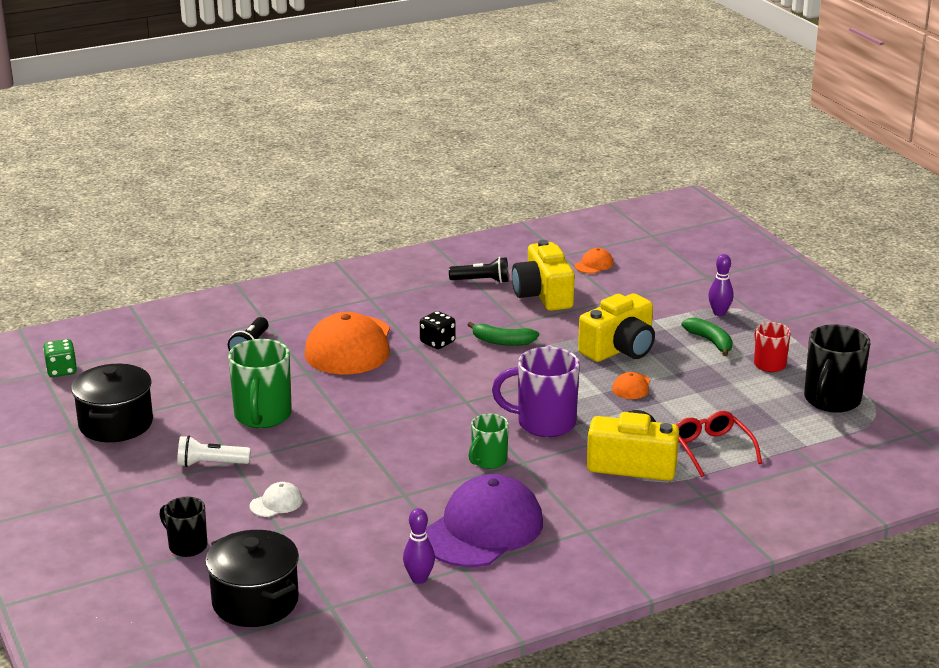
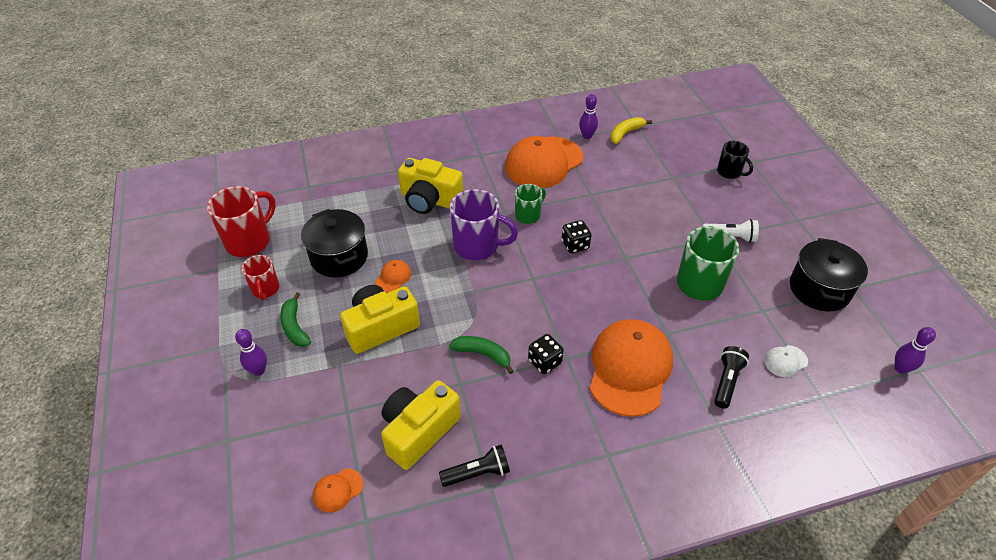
camera: 170 degrees left, 20 degrees up
(61, 371) = (900, 368): green dice -> purple bowling pin
(255, 601) = (680, 133): black pot -> black pot (339, 257)
(276, 503) = (677, 197): white cap -> white cap (785, 361)
(352, 590) = (625, 133): none -> yellow banana
(419, 436) = (575, 245): none -> black dice
(482, 281) = (477, 473): black flashlight -> black flashlight turned 150 degrees clockwise
(483, 529) = (543, 163): purple cap -> orange cap
(543, 295) = (419, 431): yellow camera -> yellow camera turned 135 degrees counterclockwise
(711, 449) = (368, 206): red glasses -> none
(831, 401) = (249, 241): black mug -> red mug

